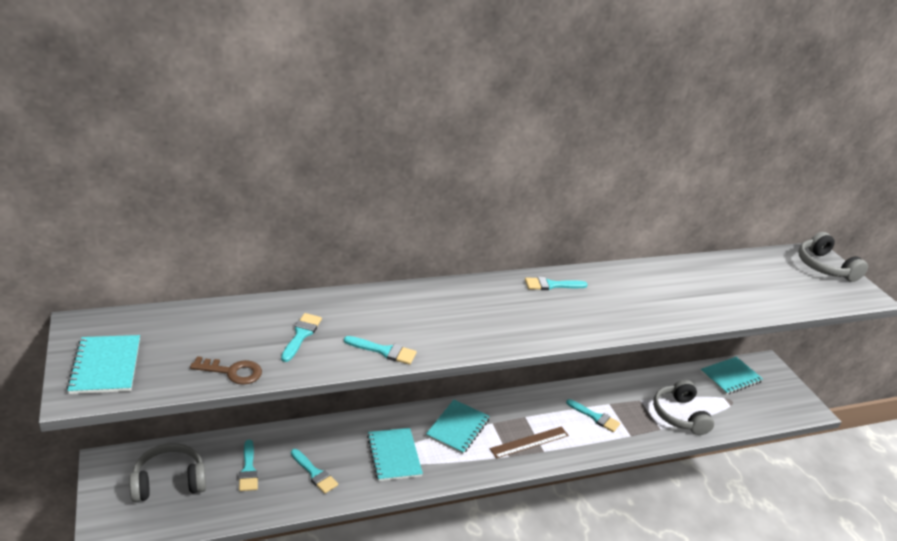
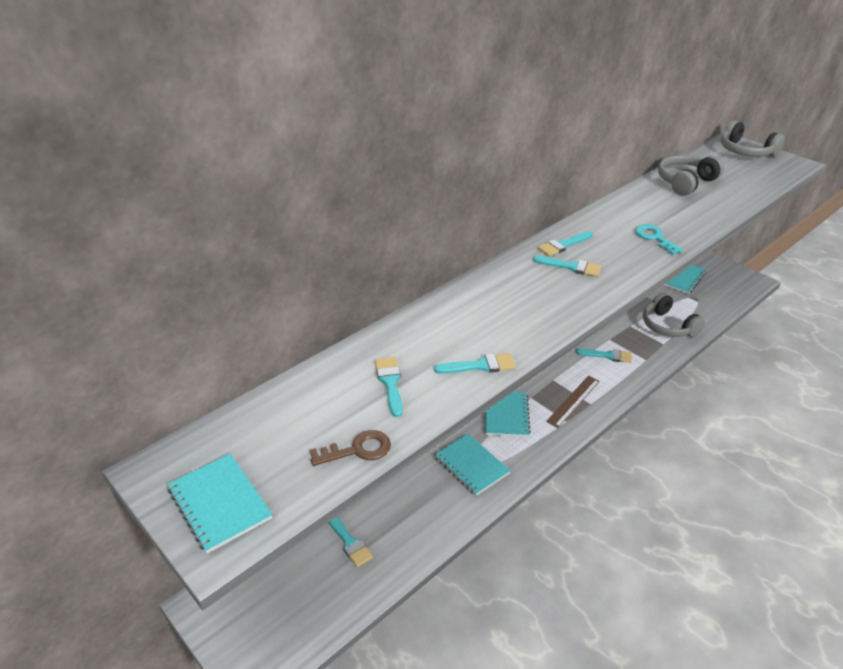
camera: 20 degrees left, 5 degrees up
(169, 481) = (280, 592): grey headphones -> grey headphones (685, 182)
(314, 473) = (414, 516): turquoise brush -> turquoise brush (571, 267)
(645, 309) = (654, 238): none -> turquoise key

